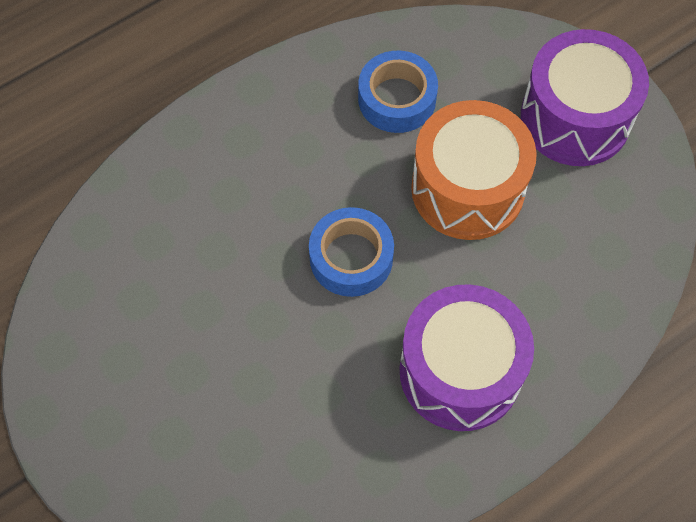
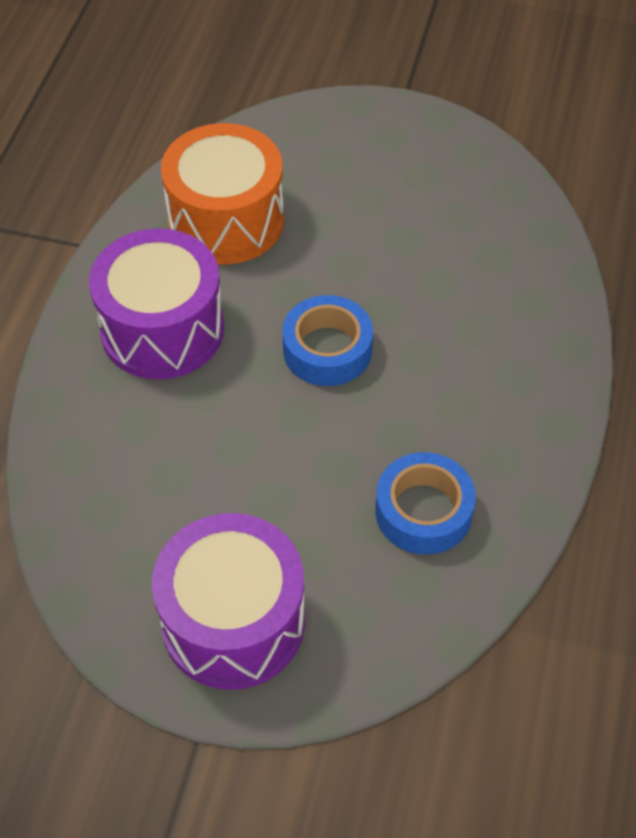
camera: 140 degrees right, 10 degrees down
(467, 188) = (280, 474): orange drum -> orange drum (226, 220)

